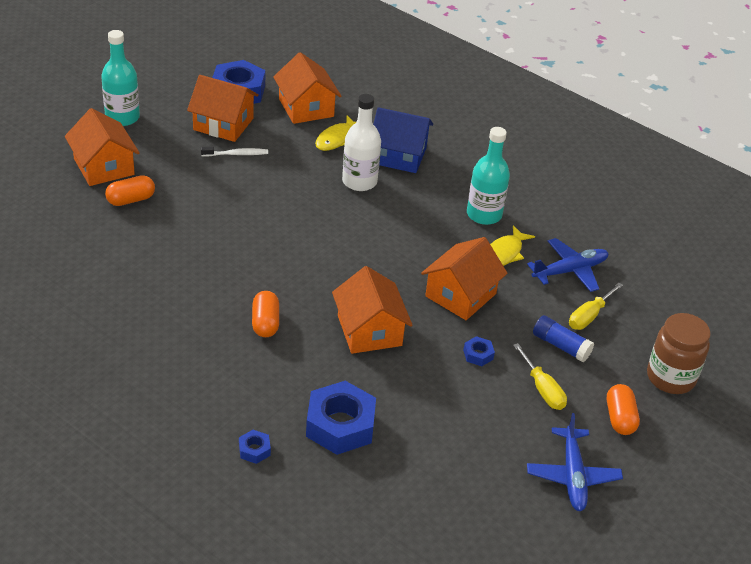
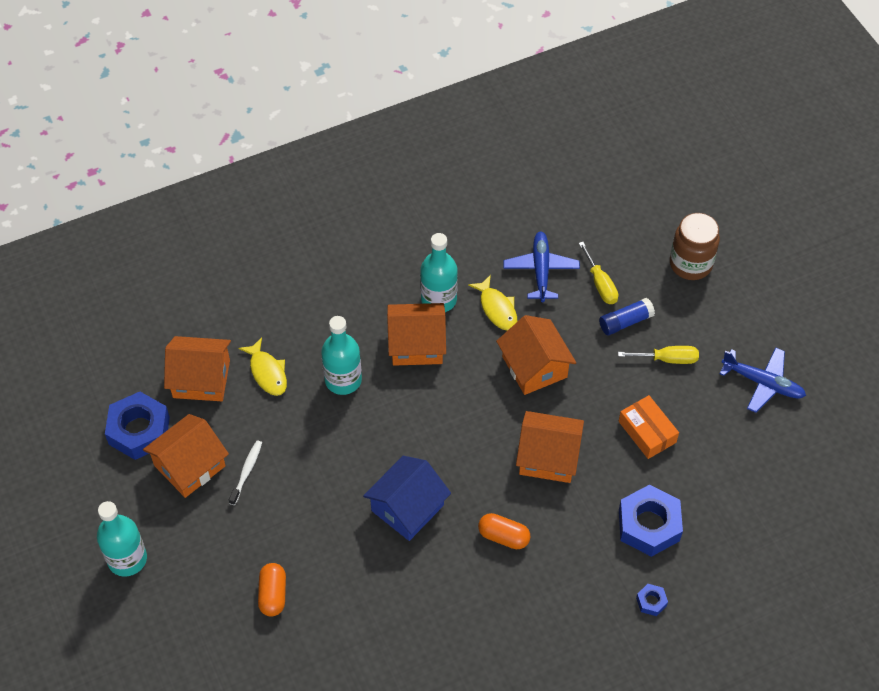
camera: 60 degrees left, 15 degrees up
(104, 167) = (205, 603): orange house -> orange house (417, 344)
(359, 181) = (343, 380): white bottle -> turquoise bottle
(399, 155) = (320, 330): blue house -> blue house (407, 508)
(446, 395) = (647, 432): none -> orange box
(478, 354) = (610, 387): blue nut -> none
(619, 418) = (718, 321): orange capsule -> none

